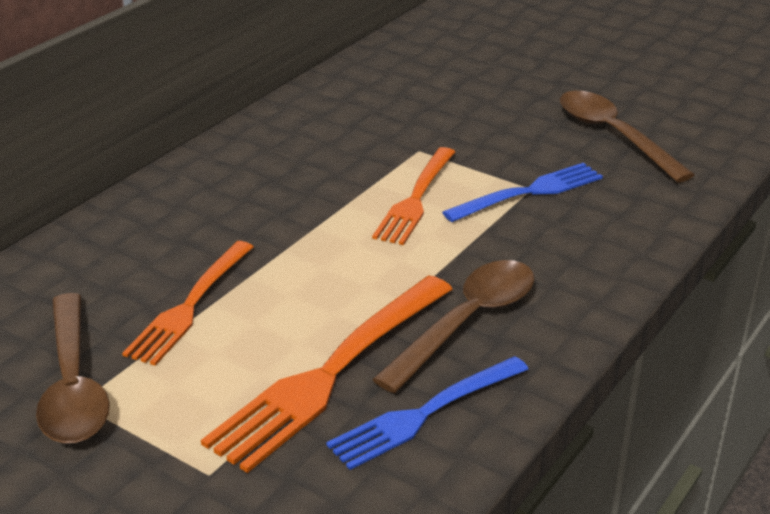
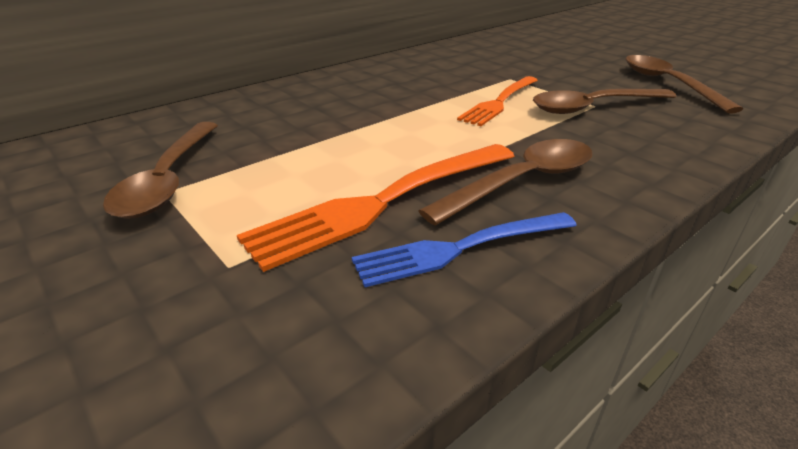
camera: 15 degrees right, 0 degrees up
(190, 305) = (295, 142): orange fork -> none
(529, 192) = (593, 107): blue fork -> brown spoon

